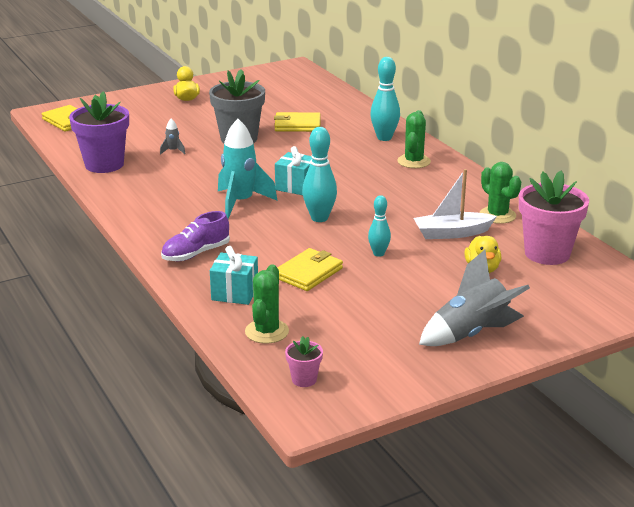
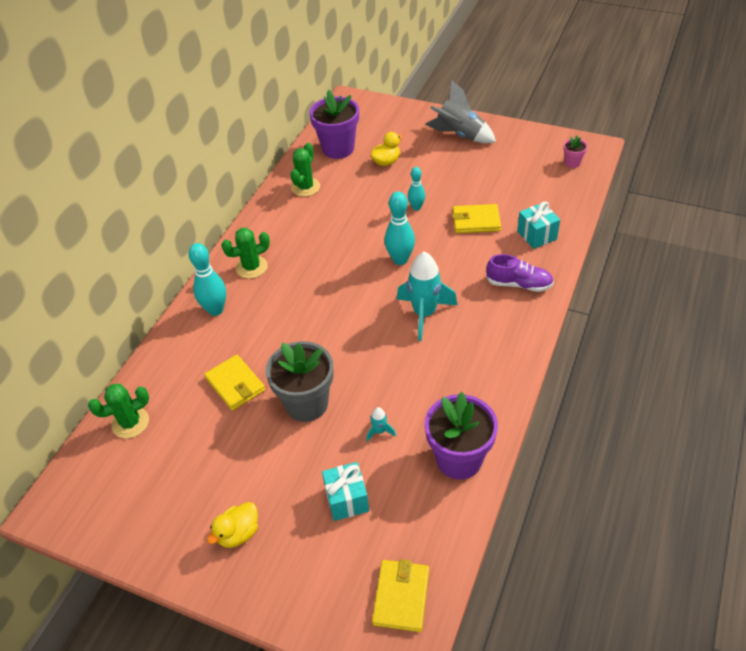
camera: 125 degrees left, 20 degrees up
(173, 151) = (379, 431): grey rocket -> turquoise rocket
(267, 331) = (554, 199): green cactus -> green cactus (130, 423)
(296, 186) = (364, 302): turquoise gift -> turquoise gift (347, 499)
(452, 233) = (353, 193): white boat -> none
(547, 253) = (338, 148): pink flower pot -> purple flower pot

